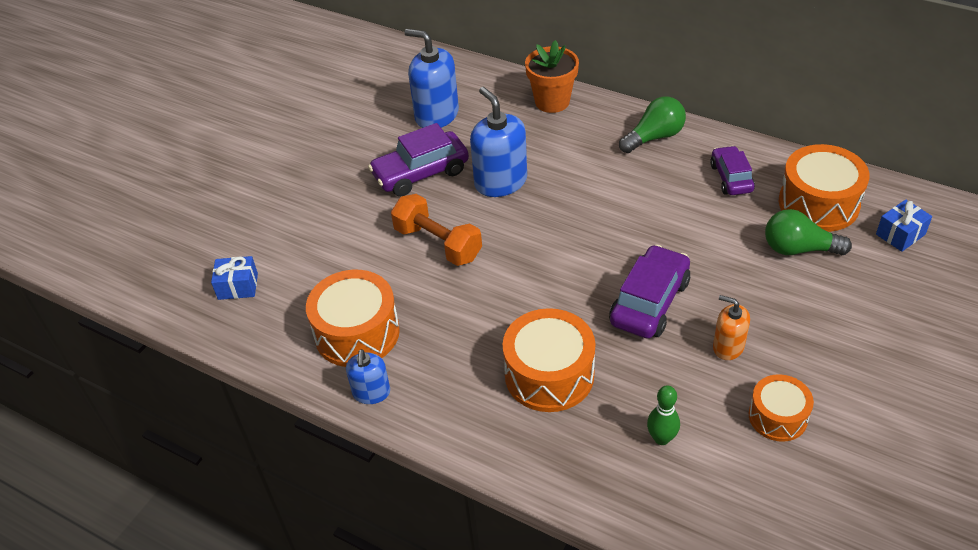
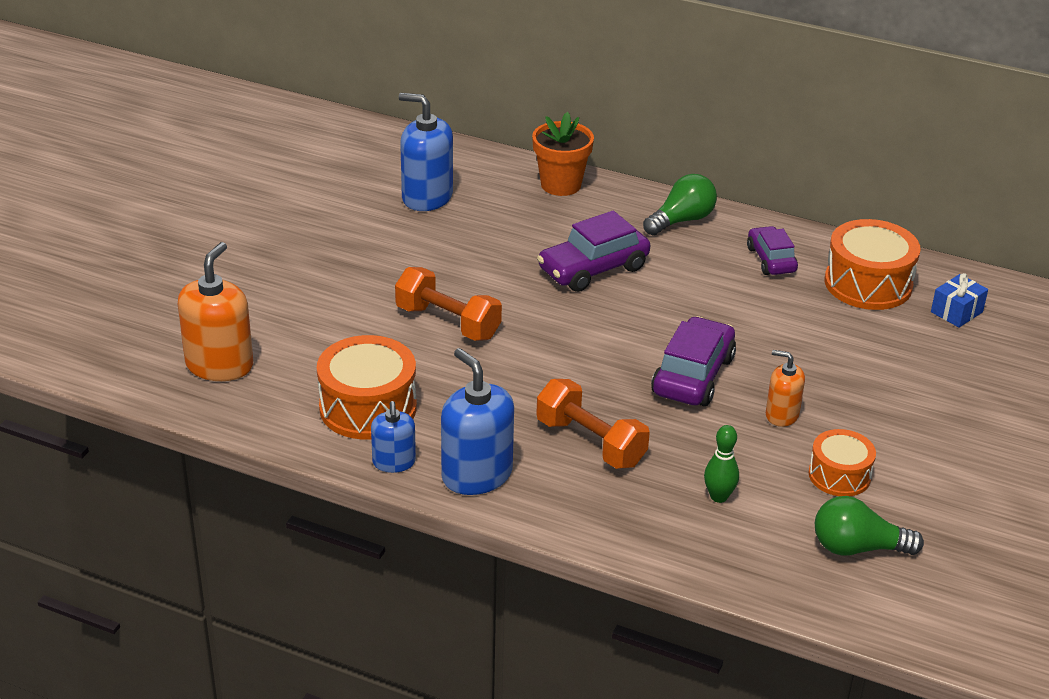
camera: 10 degrees left, 10 degrees down
(238, 286) = (219, 365): blue gift -> orange soap dispenser
(420, 173) = (417, 254): purple car -> purple car (593, 269)
(500, 182) = (511, 263): blue soap dispenser -> blue soap dispenser (477, 475)
(549, 375) = (590, 442): orange drum -> orange dumbbell
(798, 249) = (849, 326): green light bulb -> green light bulb (857, 548)

